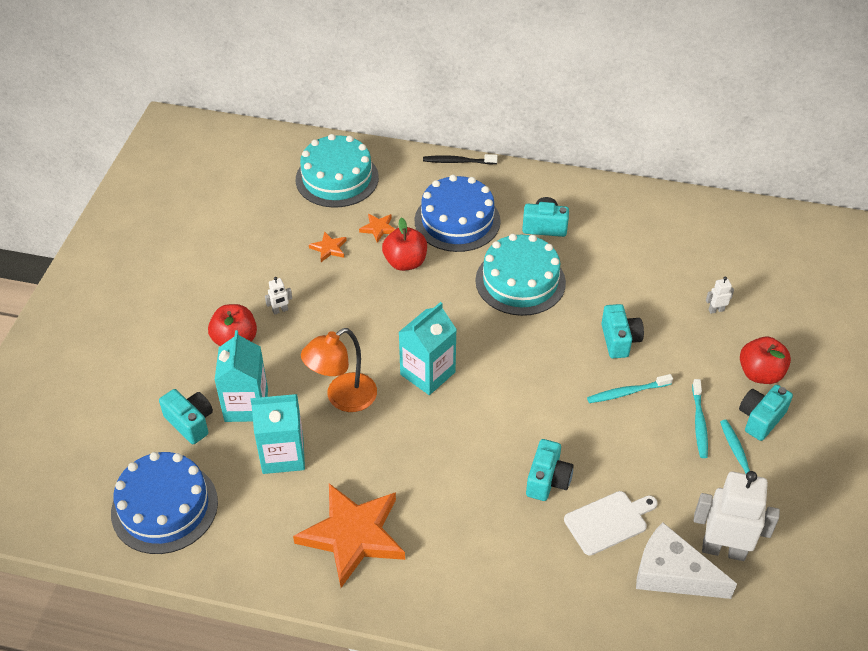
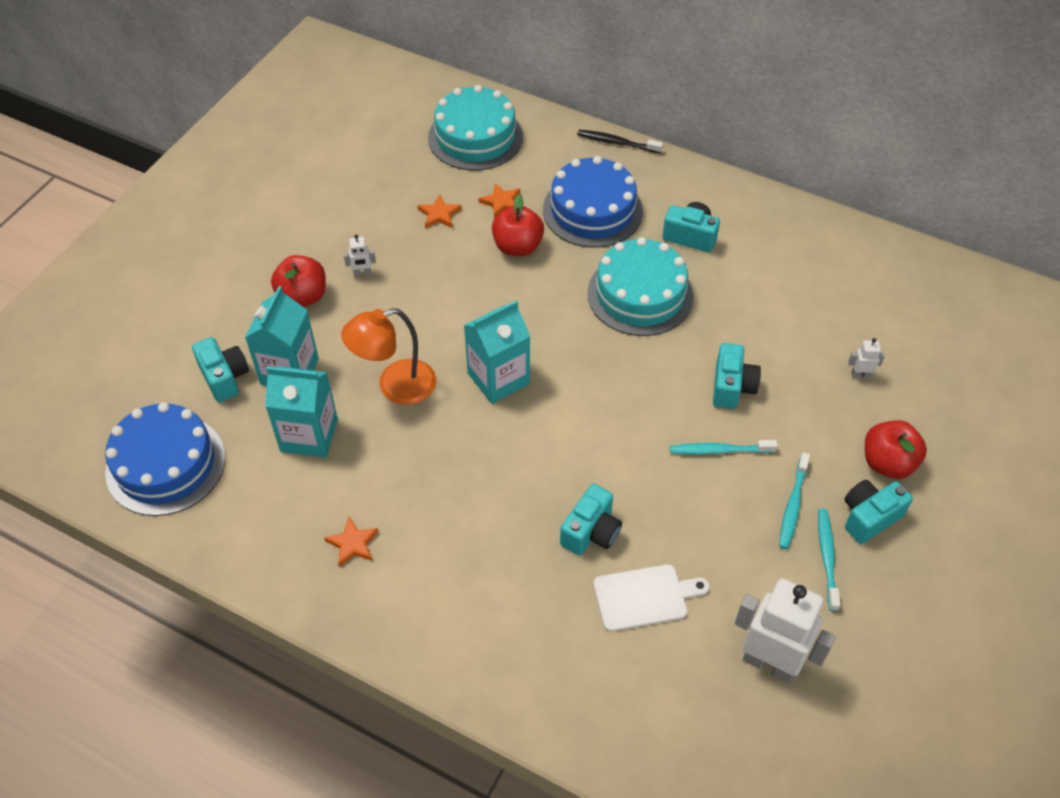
camera: 15 degrees right, 5 degrees up
(353, 535) = (353, 543): orange star -> orange star, size x0.42
(672, 573) = (698, 676): white cheese -> none

